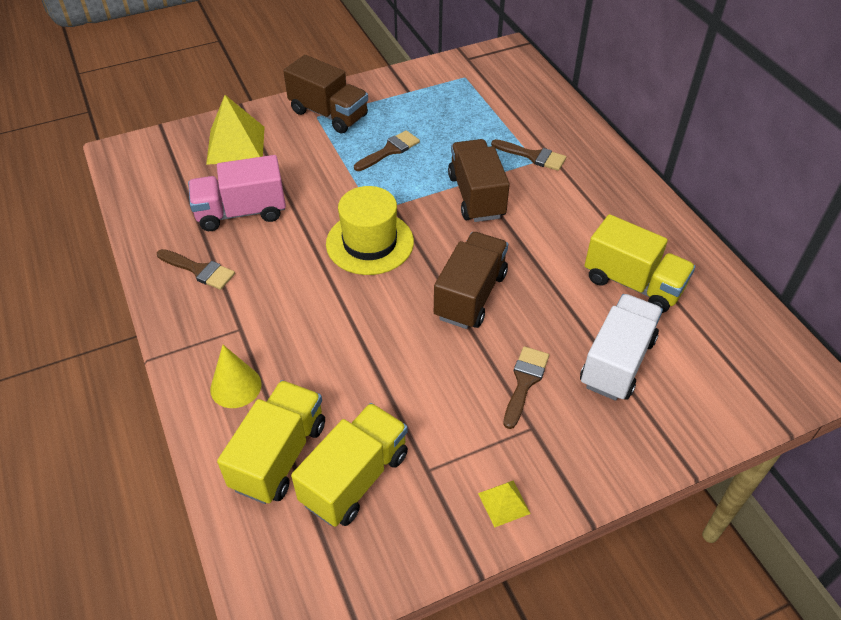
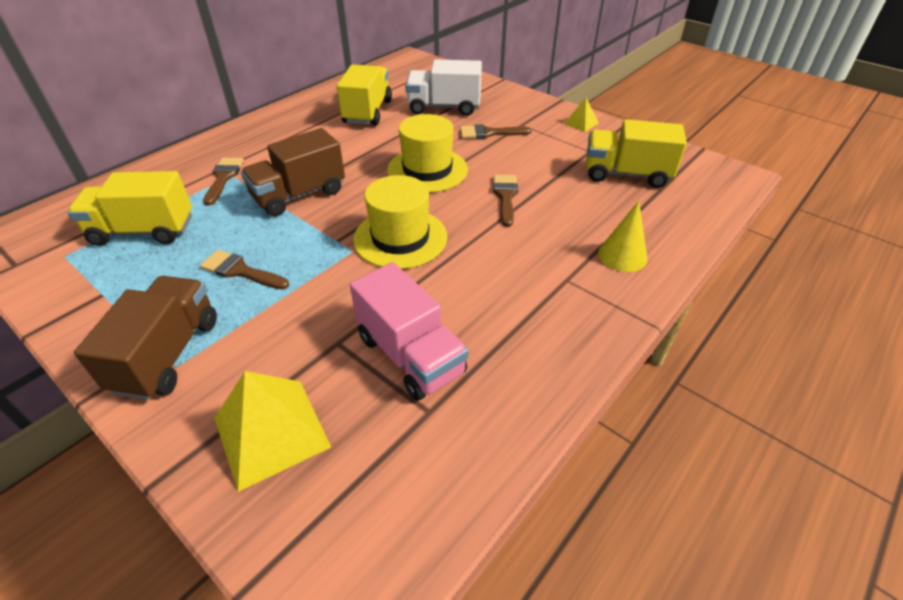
camera: 115 degrees left, 5 degrees down
(199, 270) = (523, 347): brown brush -> brown brush (505, 196)
(279, 455) = (649, 210): yellow truck -> yellow truck (143, 231)
(470, 295) = (427, 170): brown truck -> yellow hat

